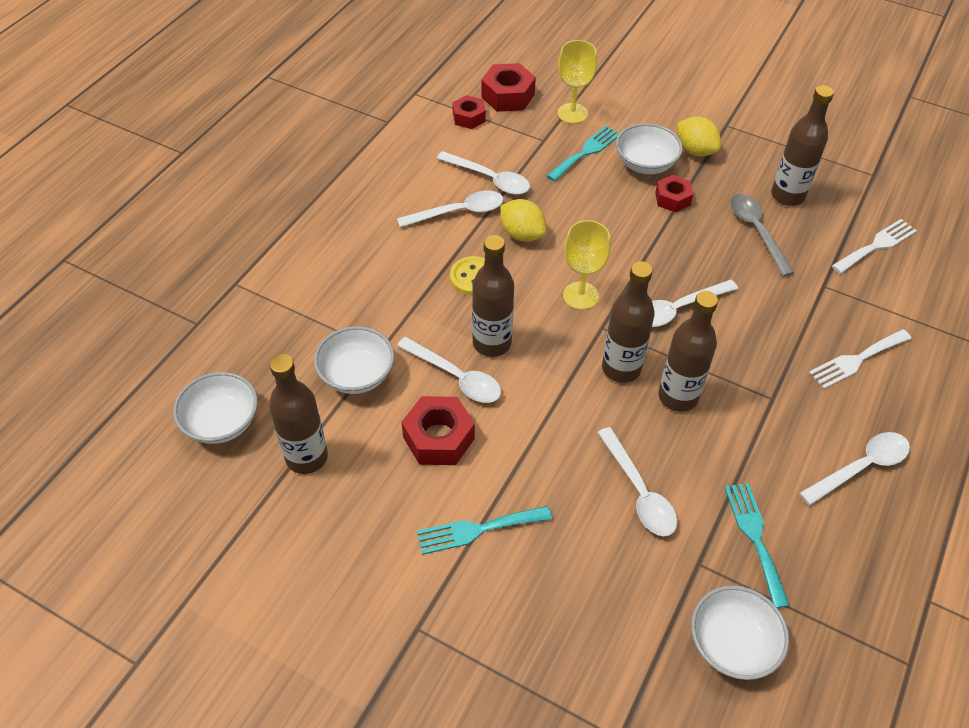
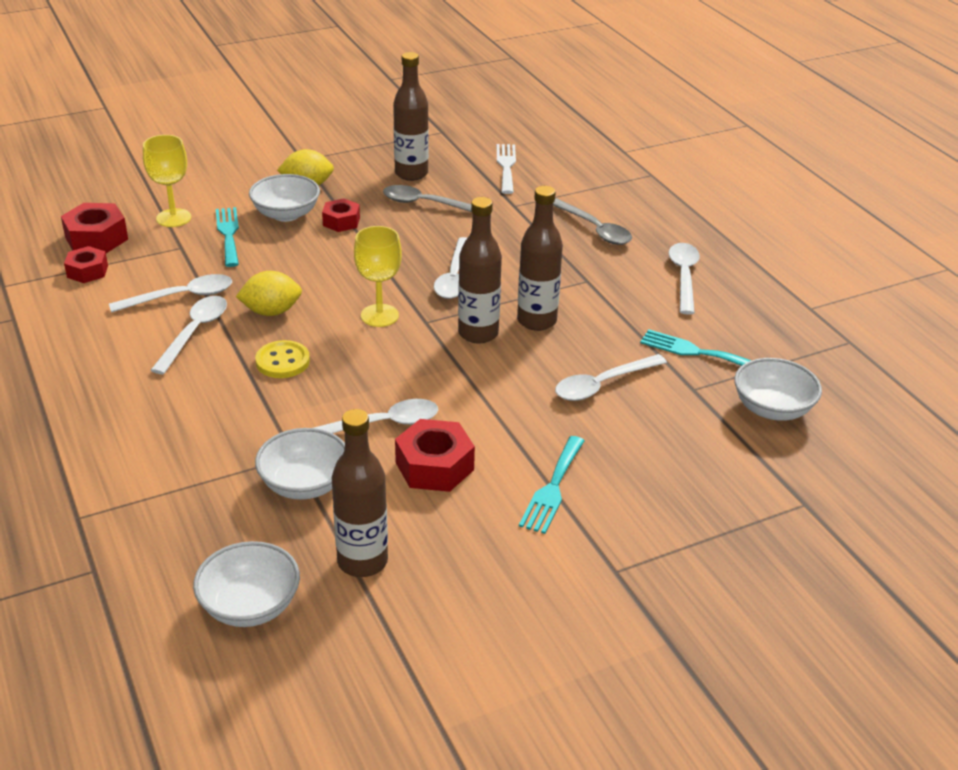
camera: 55 degrees left, 15 degrees down
(492, 343) = (369, 387): brown bottle -> none
(639, 491) = (603, 384): white spoon -> white spoon turned 135 degrees clockwise
(856, 360) = (594, 229): white fork -> grey spoon

